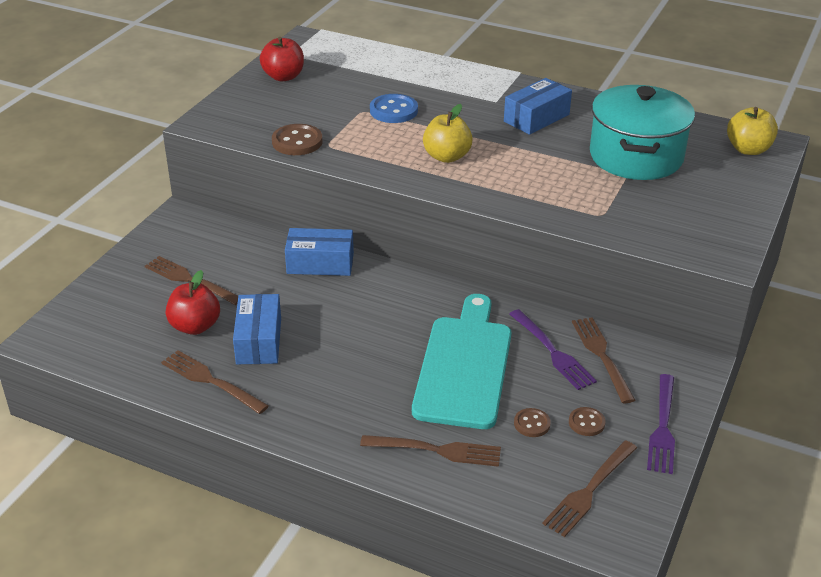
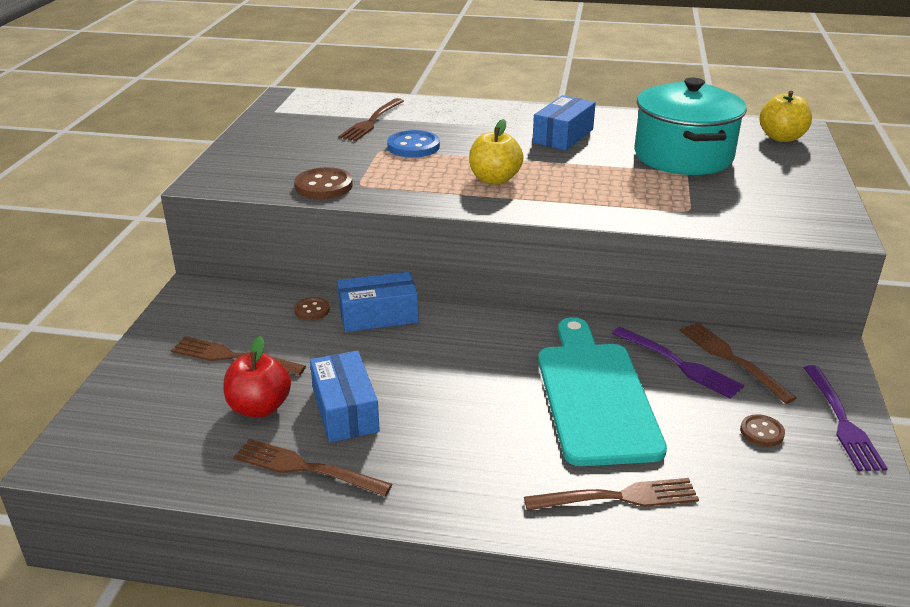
camera: 15 degrees left, 5 degrees down
(283, 77) = (278, 130): red apple -> none
(532, 424) = (705, 445): brown button -> brown button (312, 310)
(589, 490) = (814, 508): brown fork -> brown fork (371, 121)

